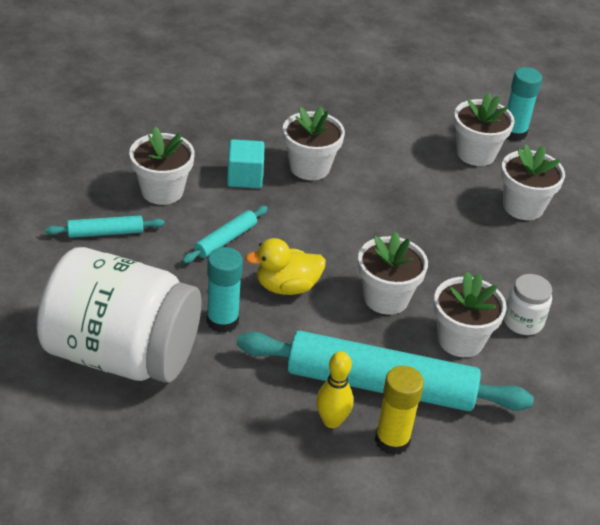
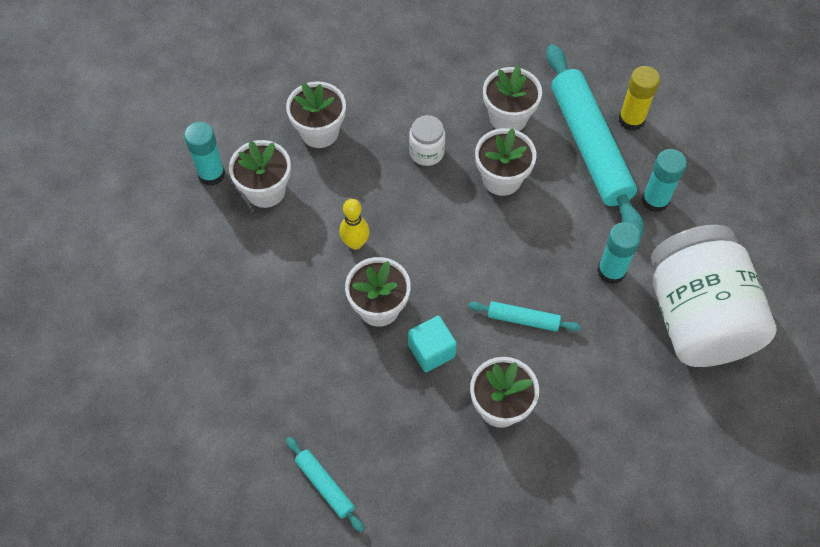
camera: 115 degrees left, 20 degrees up
(105, 232) = (586, 416): turquoise rolling pin -> turquoise rolling pin (325, 486)
(273, 399) = (655, 200): none -> turquoise glue stick
(286, 286) = (542, 248): yellow duck -> none
(331, 421) = (644, 159): yellow bowling pin -> yellow bowling pin (355, 243)
(523, 321) = (459, 88): white jar -> white jar (426, 152)

